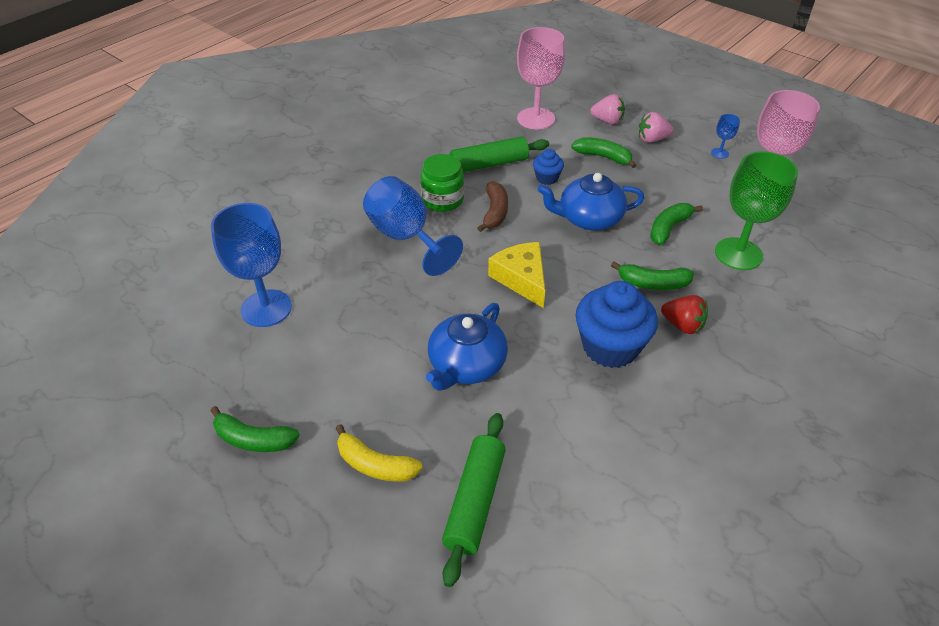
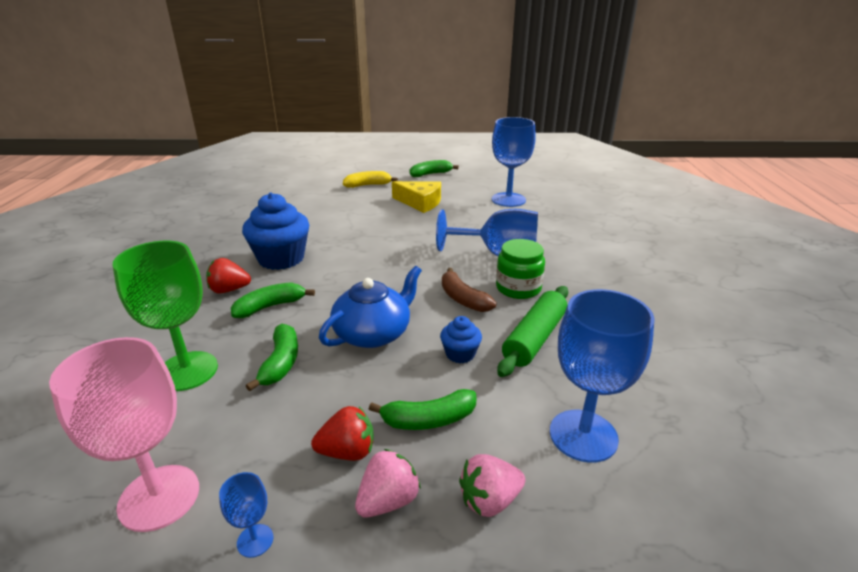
camera: 140 degrees right, 15 degrees down
(466, 365) = (366, 221): blue teapot -> none
(475, 501) = (309, 192): green rolling pin -> none
(521, 279) = (382, 267): yellow cheese -> yellow cheese (420, 203)
(536, 118) = (583, 435): pink goblet -> blue goblet
(658, 163) = (347, 452): none -> red strawberry

